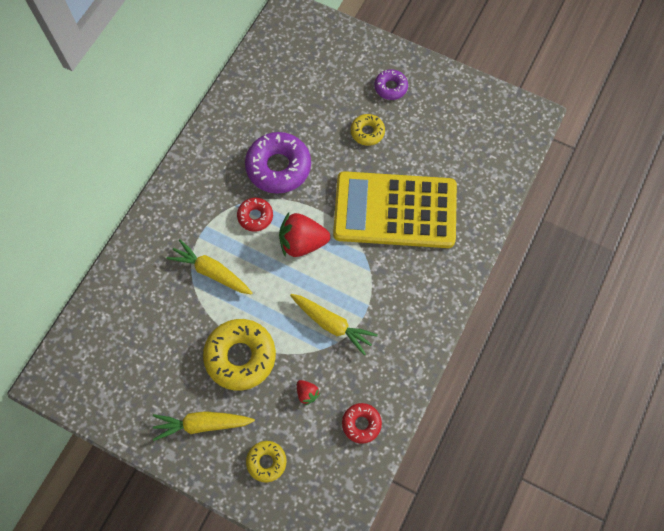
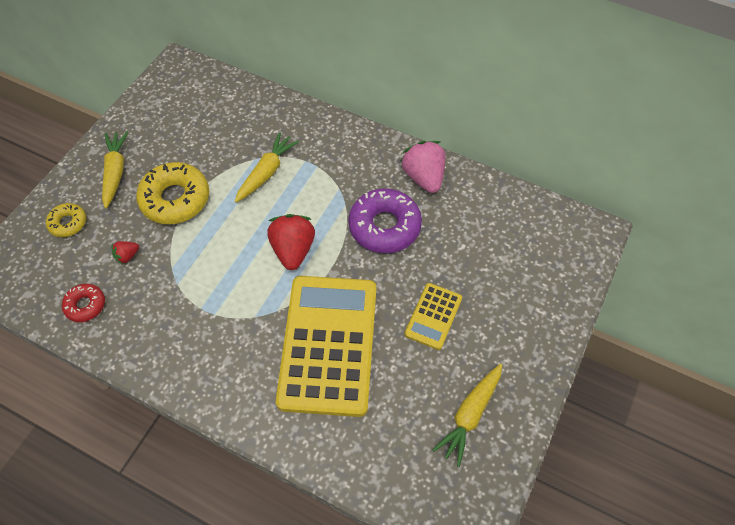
camera: 90 degrees right, 10 degrees down
(225, 134) = (424, 177): none -> pink strawberry
(255, 216) = (326, 207): red donut -> none
(332, 324) = (197, 278): yellow carrot -> yellow carrot (470, 415)
(367, 132) = (433, 316): yellow donut -> yellow calculator
(390, 87) = (499, 344): purple donut -> none

